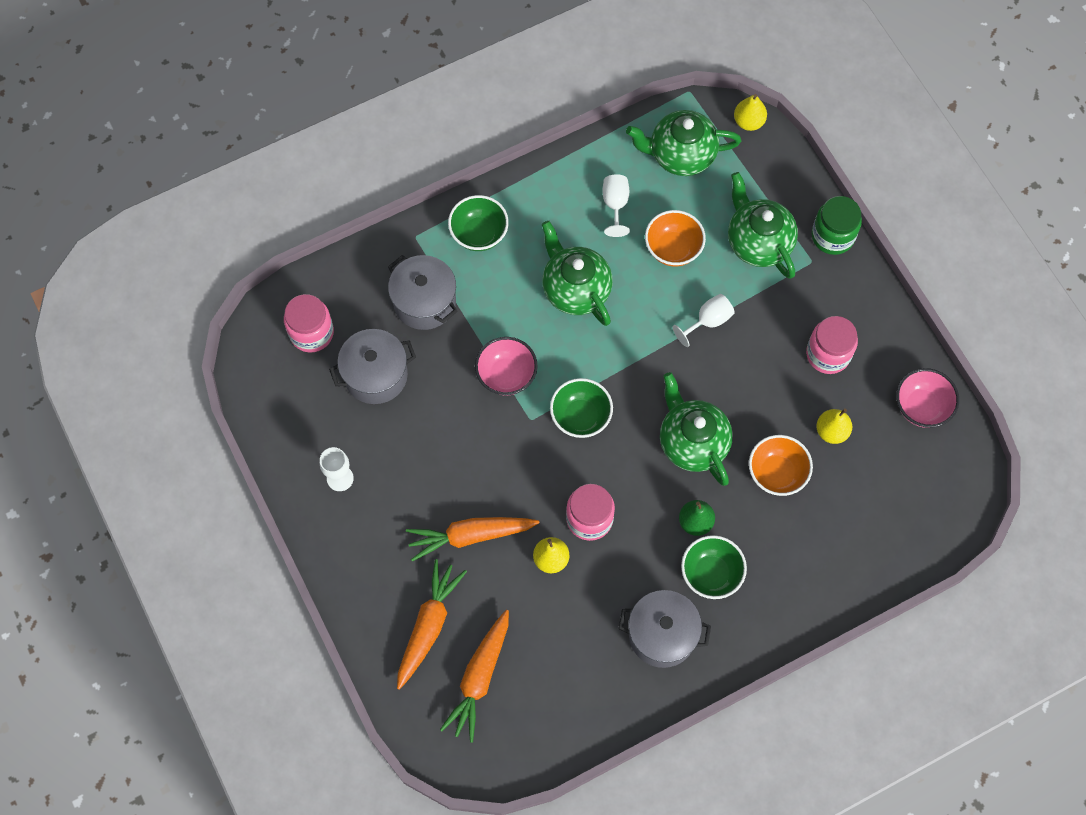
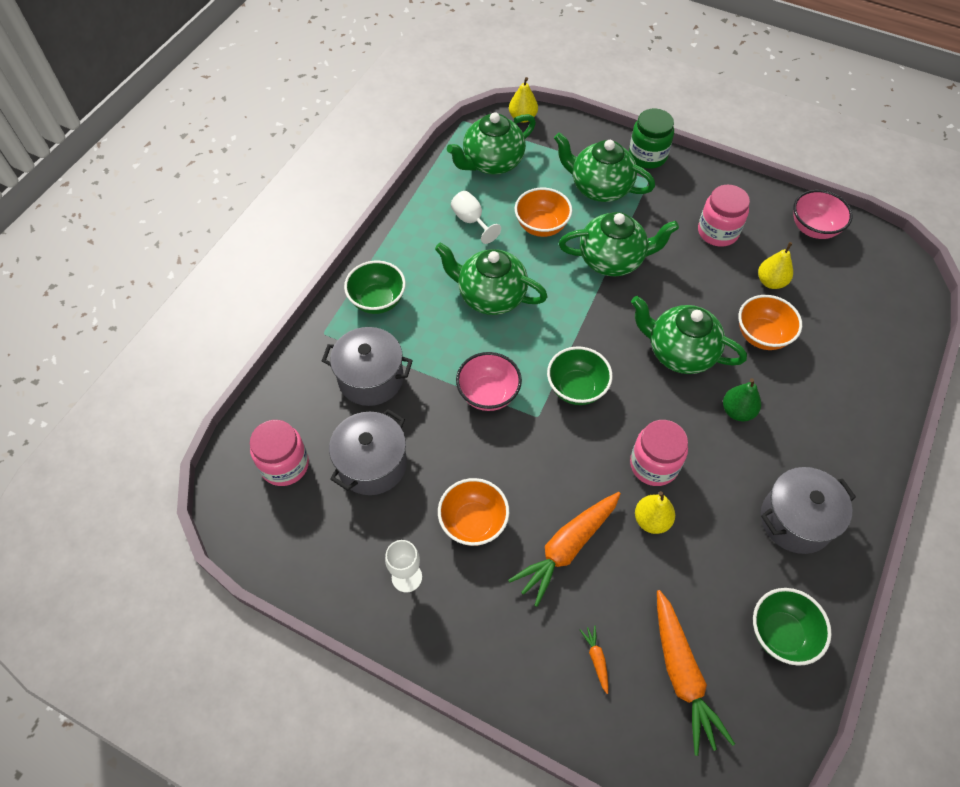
camera: 35 degrees left, 10 degrees down
(417, 470) = (473, 522): none -> orange bowl
(428, 626) = (596, 659): orange carrot -> orange carrot, size x0.42
(708, 321) = (612, 260): white goblet -> green teapot
(711, 574) = (786, 444): green bowl -> green bowl (781, 634)

